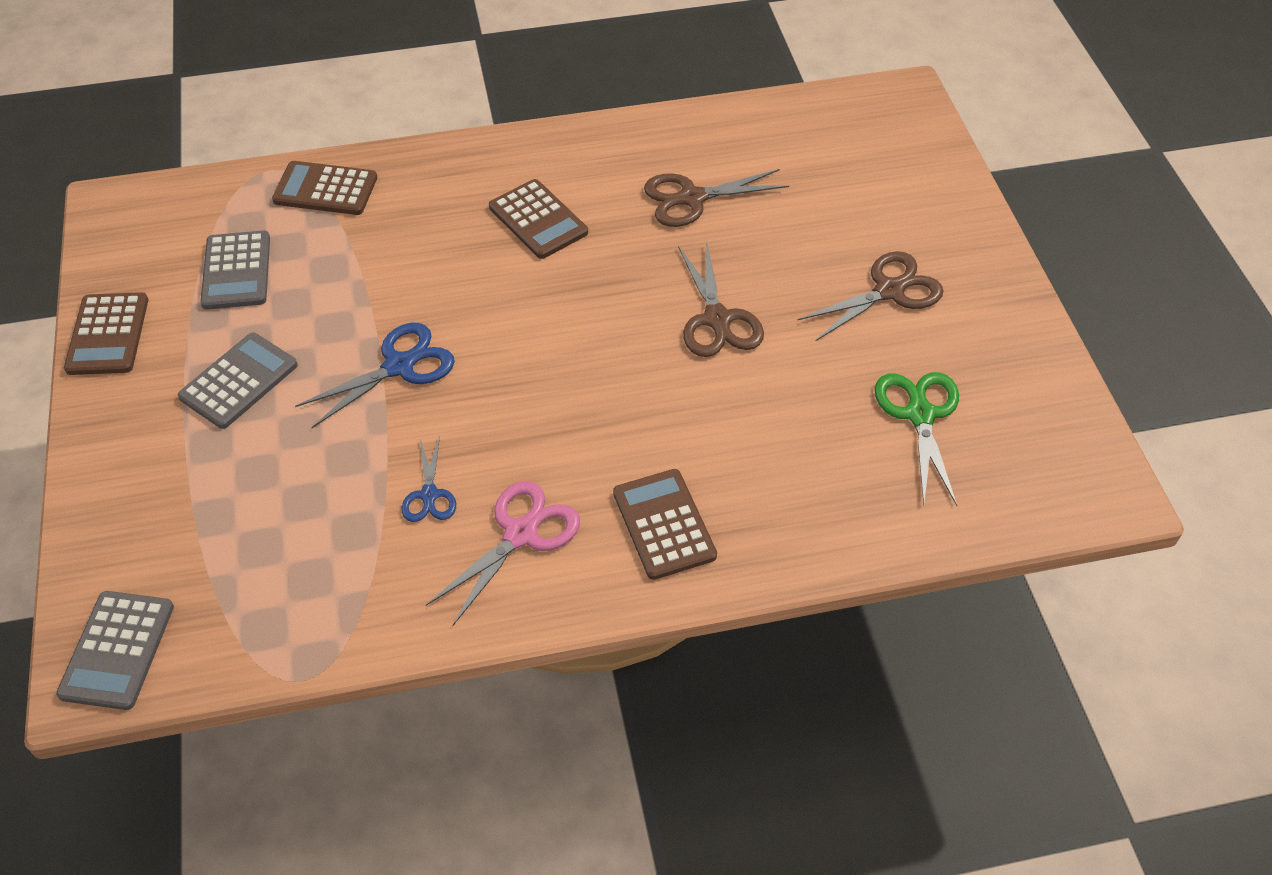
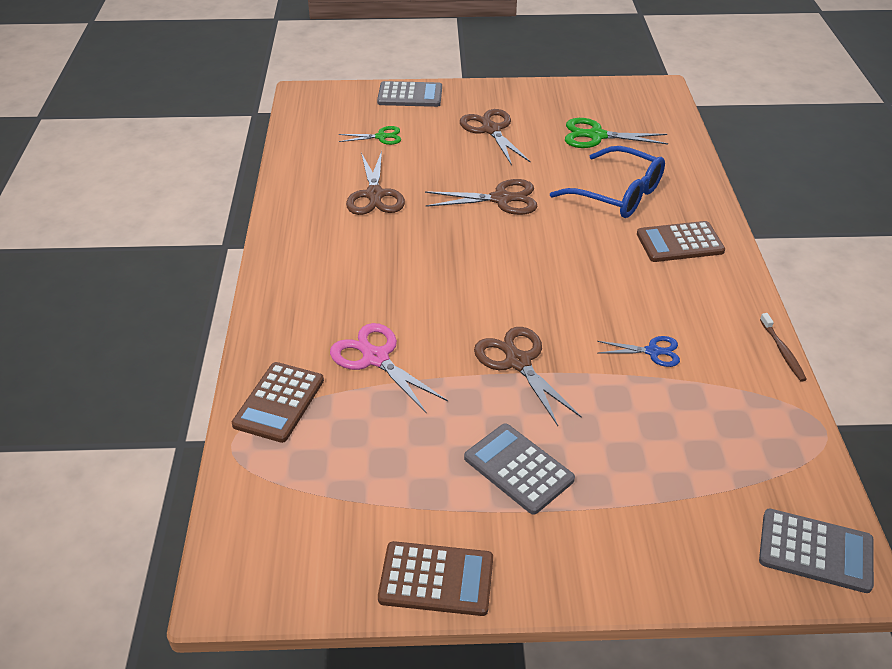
camera: 80 degrees left, 10 degrees down
(236, 271) = (372, 471): grey calculator -> grey calculator (410, 95)
(399, 366) = (518, 362): blue scissors -> brown scissors
(444, 641) = (782, 351): none -> brown toothbrush
(520, 534) = (689, 307): pink scissors -> pink scissors (376, 358)
(538, 220) = (370, 272): brown calculator -> none
(766, 447) = (617, 194): none -> blue glasses
(827, 182) = (381, 137): none -> green scissors

